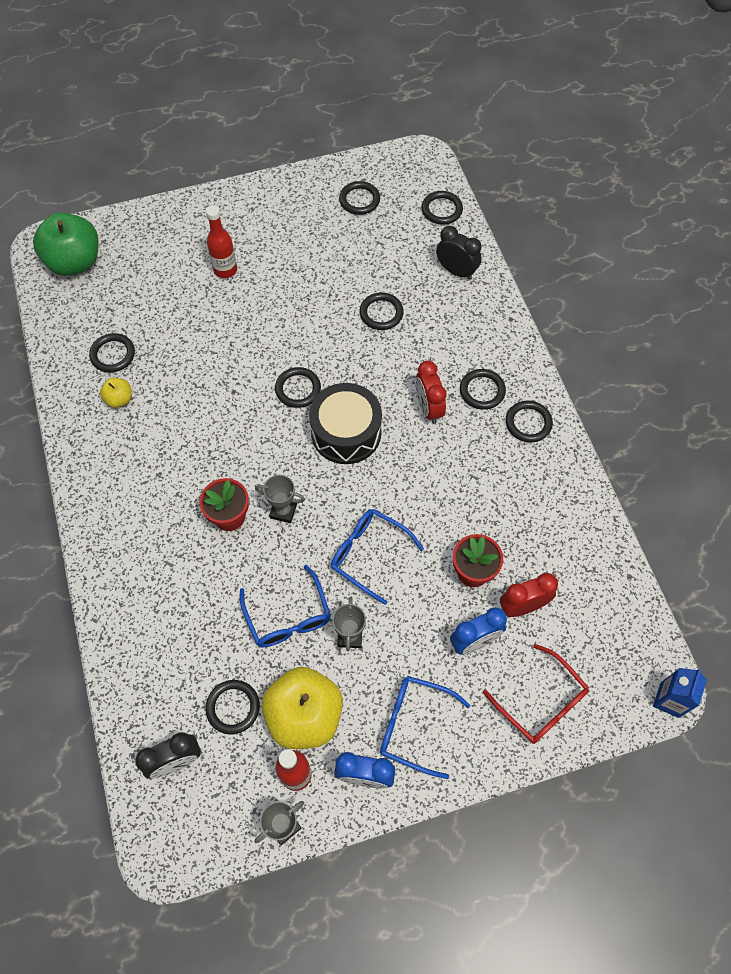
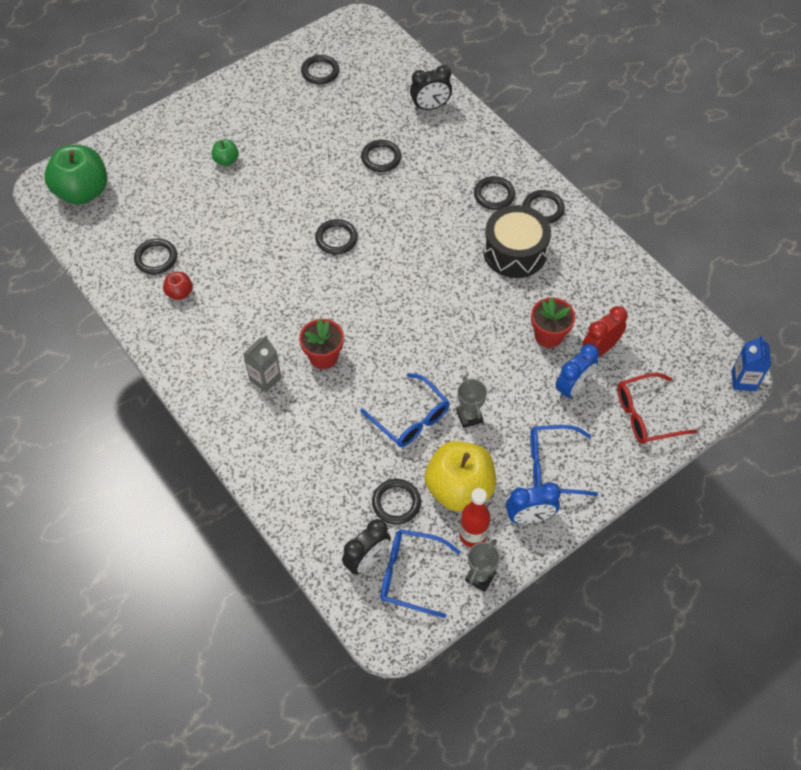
camera: 20 degrees left, 5 degrees down
(119, 399) = (180, 293): yellow apple -> red apple
(161, 521) = (265, 379): none -> grey carton
(225, 270) = (226, 160): red bottle -> green apple
(283, 511) = (368, 338): grey trophy -> none
(346, 432) = (394, 261): black drum -> black drum (515, 252)
(368, 554) = (456, 349): blue glasses -> blue glasses (410, 575)
(428, 408) = (455, 221): red clock -> none
(441, 210) = (395, 61): black ring -> none
(456, 271) = (430, 107): black clock -> black clock turned 150 degrees clockwise
(541, 702) = (646, 415): red glasses -> red glasses turned 135 degrees clockwise

